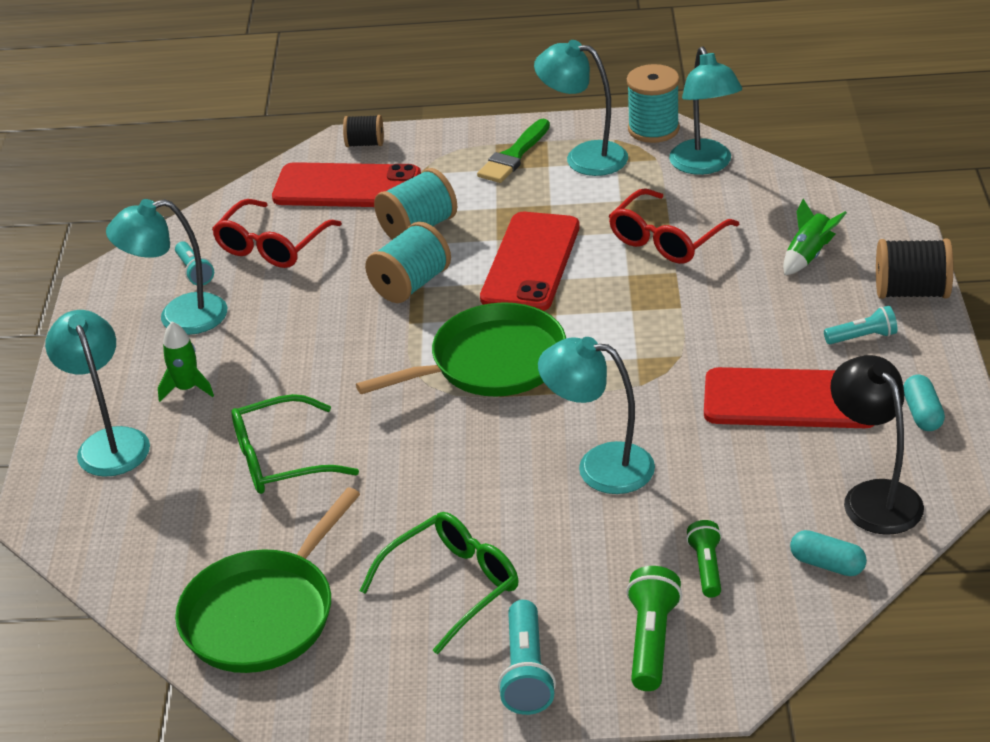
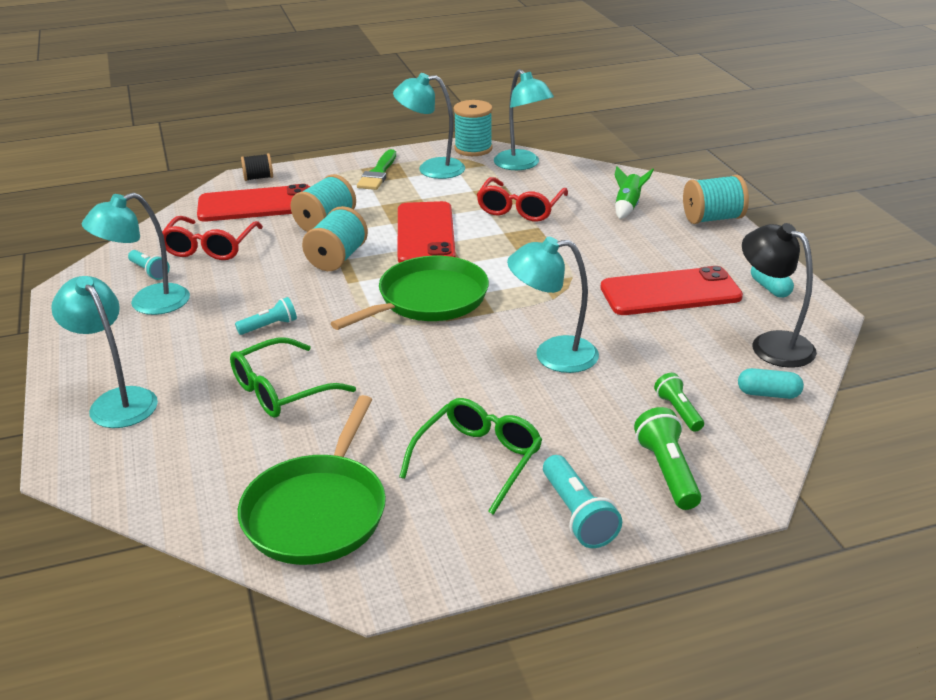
camera: 20 degrees left, 5 degrees down
(187, 388) = (175, 352): green rocket -> none
(862, 337) = (697, 248): turquoise flashlight -> turquoise flashlight (269, 326)
(911, 292) = (712, 218): black spool -> turquoise spool

